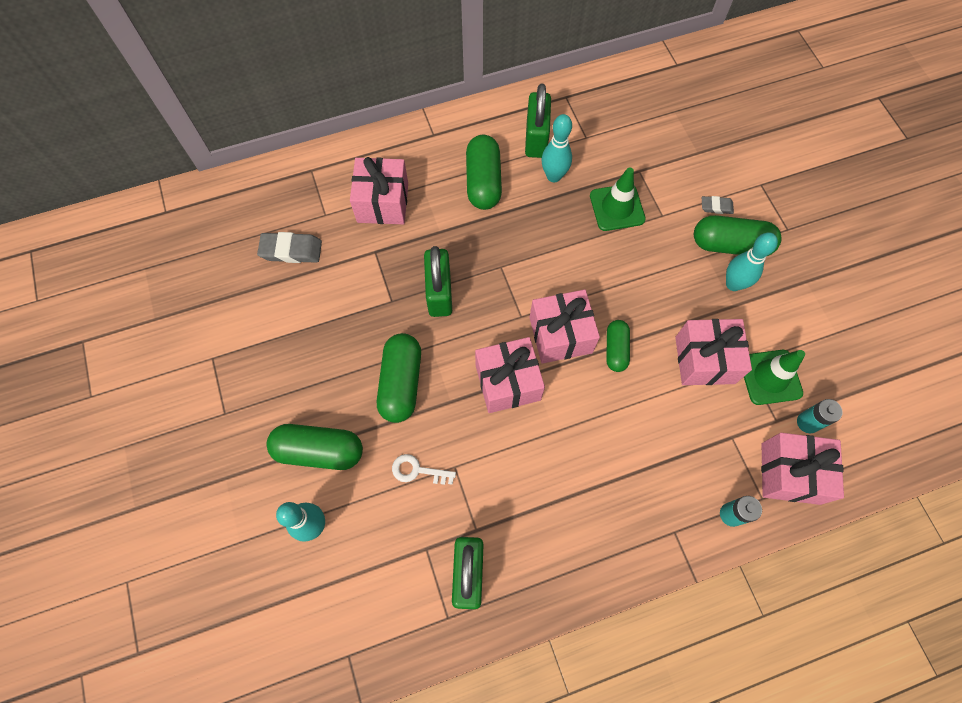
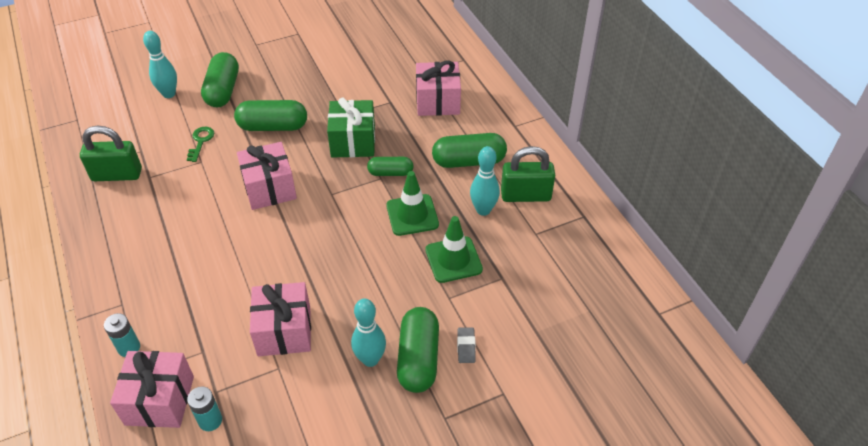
camera: 85 degrees right, 20 degrees down
(291, 250) = (387, 58): grey eraser -> none
(417, 470) = (201, 141): white key -> green key
(439, 293) = (353, 141): green padlock -> green gift
(560, 335) = (313, 221): pink gift -> none
(616, 349) = (297, 260): green capsule -> green capsule (390, 173)
(770, 377) = (262, 388): green traffic cone -> green traffic cone (412, 215)

